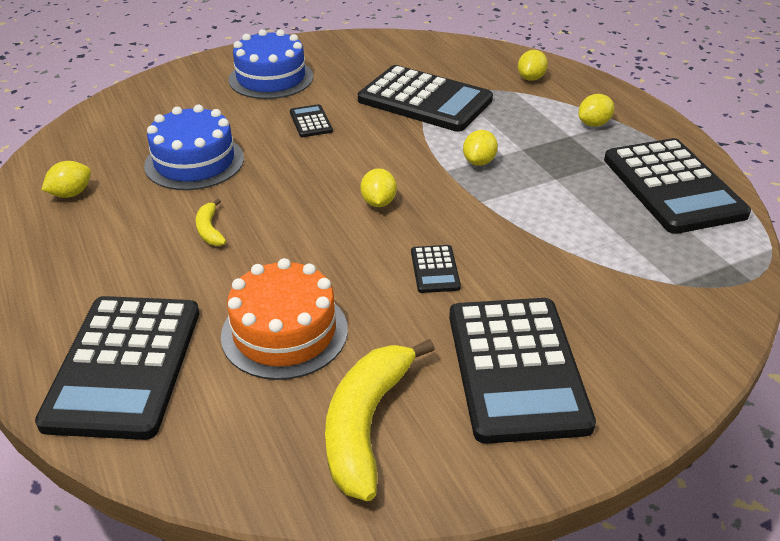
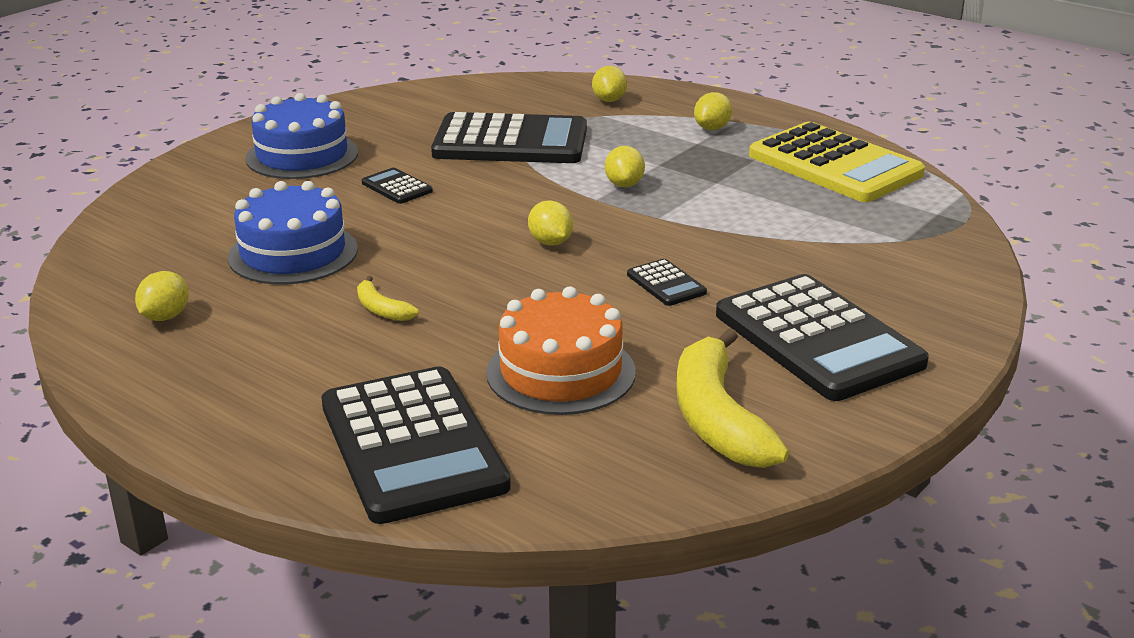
camera: 25 degrees left, 10 degrees down
(672, 187) = (834, 165): black calculator -> yellow calculator

